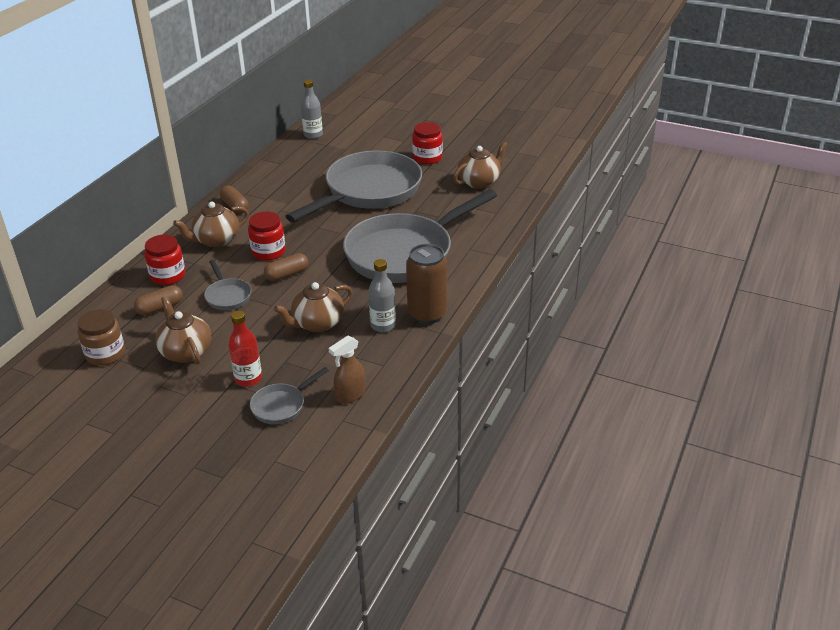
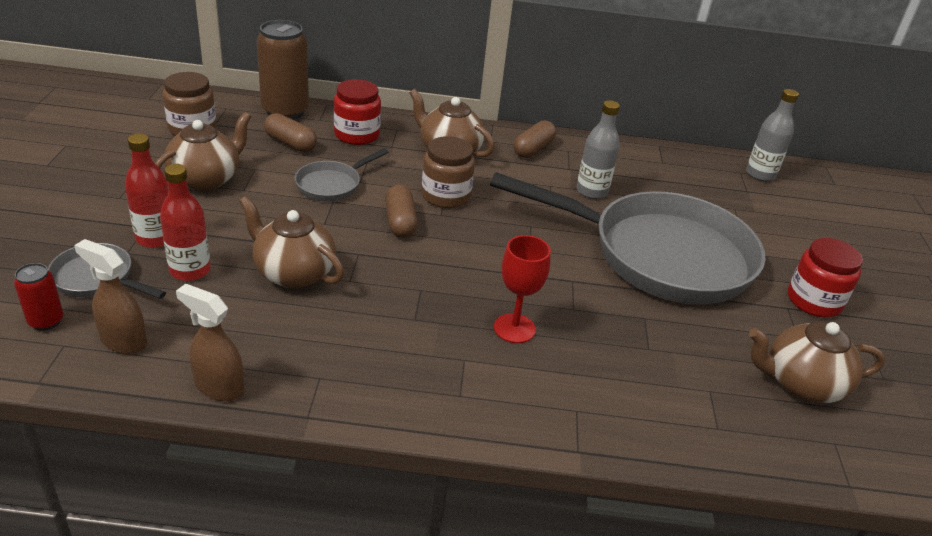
camera: 65 degrees right, 0 degrees up
(268, 252) = (446, 196): red jar -> brown jar
(287, 274) = (400, 222): brown capsule -> brown capsule turned 45 degrees clockwise
(293, 365) = (190, 270): none -> red bottle
(316, 428) = (46, 321): none -> red can
(383, 325) = (307, 342): grey bottle -> grey bottle (592, 191)
(404, 253) = (514, 328): grey pan -> red goblet
(405, 361) = (218, 387): none -> brown spray bottle
(427, 314) = (353, 389): brown can -> brown can (285, 112)
(479, 182) = (801, 384): brown teapot -> brown teapot turned 150 degrees clockwise

